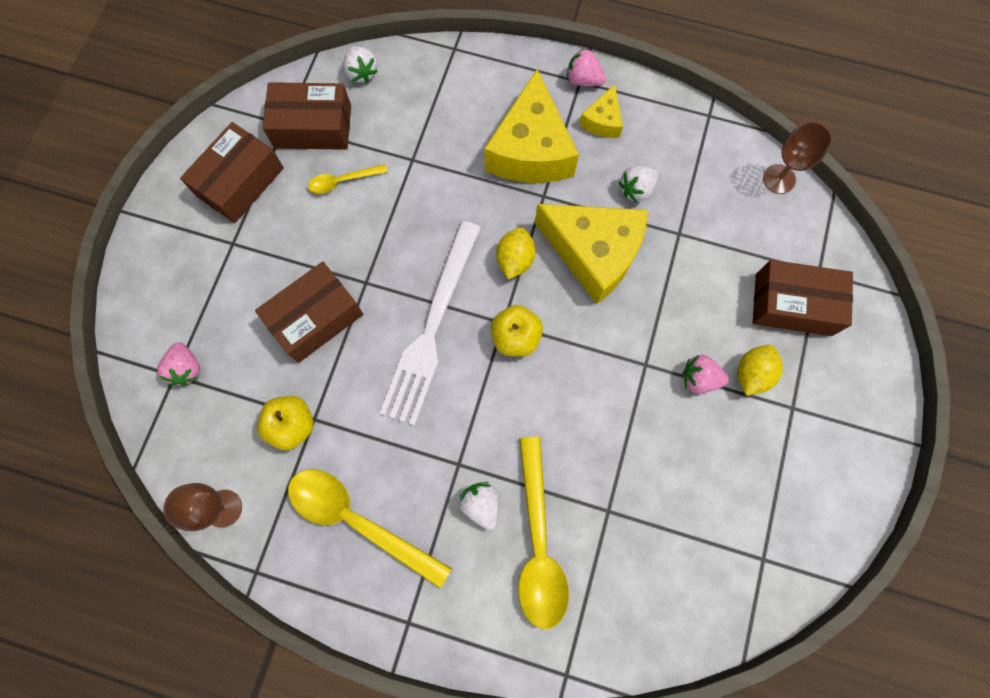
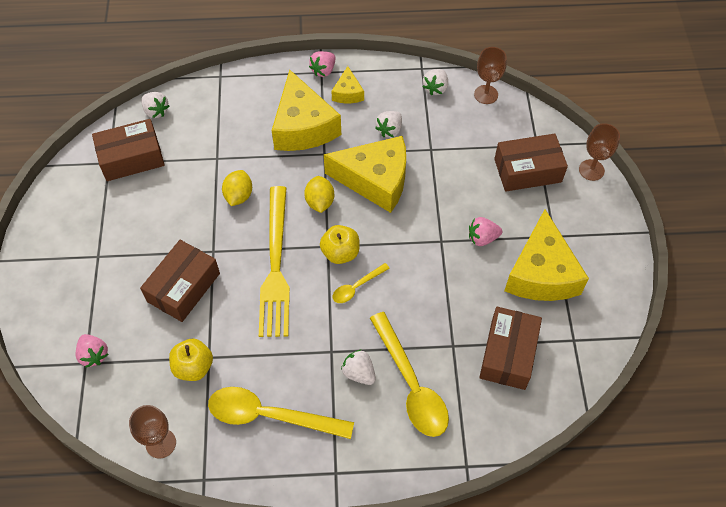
camera: 20 degrees left, 15 degrees down
(240, 182) = (88, 212): brown box -> brown box (508, 354)
(342, 181) = (169, 188): yellow spoon -> yellow spoon (357, 287)
(432, 327) = (275, 266): white fork -> yellow fork
(583, 80) = (323, 70): pink strawberry -> pink strawberry turned 60 degrees counterclockwise
(716, 149) = (435, 88): none -> white strawberry
(751, 374) = (517, 223): yellow lemon -> yellow lemon (238, 196)
(756, 453) = (541, 273): none -> yellow cheese
(878, 332) = (591, 170): none -> brown goblet

